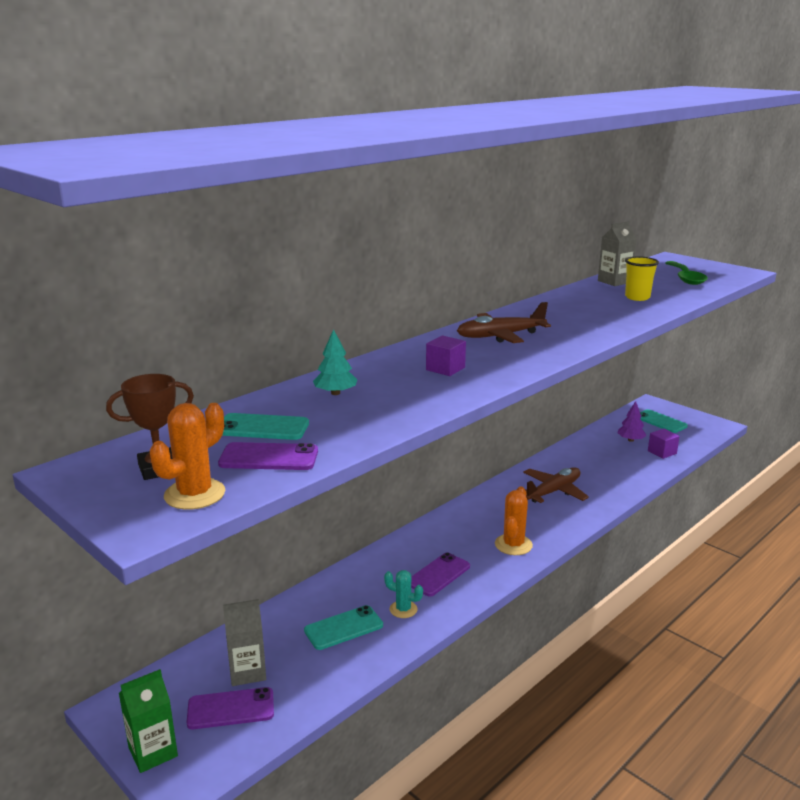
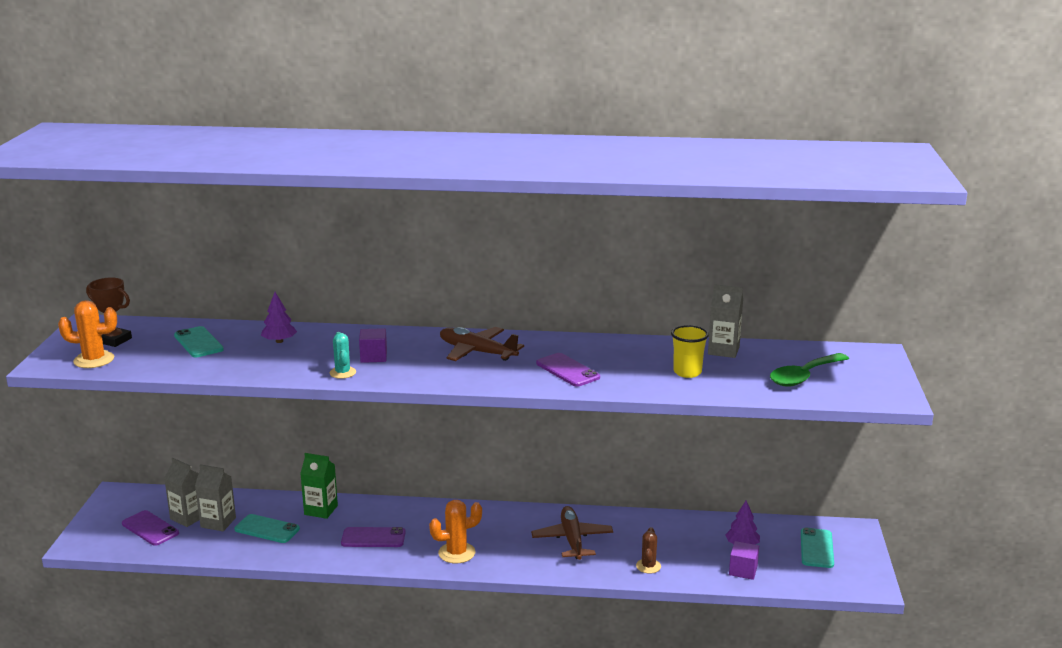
camera: 50 degrees right, 0 degrees up
(153, 752) = (94, 523): green carton -> green carton (321, 510)
(269, 457) = (159, 359): purple phone -> purple phone (567, 370)
(287, 654) = (218, 522): none -> grey carton
(335, 393) = (279, 341): turquoise tree -> purple tree
(403, 609) = (313, 542): turquoise cactus -> turquoise cactus (342, 373)
(553, 491) = (572, 540): brown plane -> brown plane turned 105 degrees counterclockwise
(622, 479) = (648, 566): none -> brown cactus

